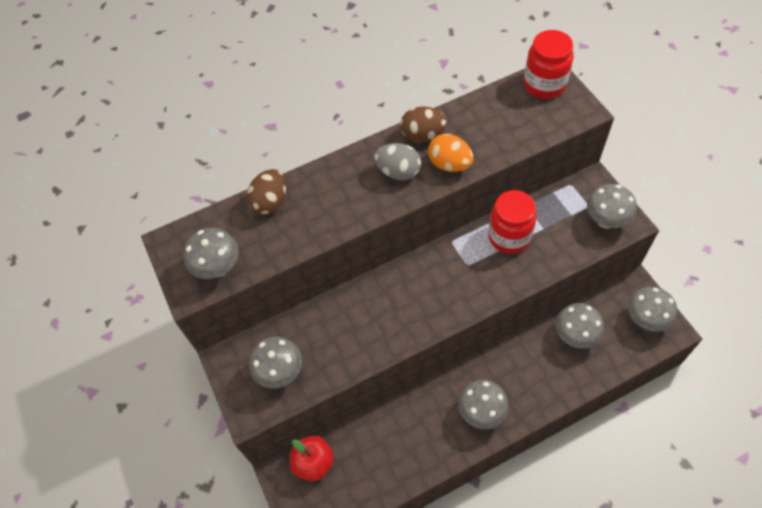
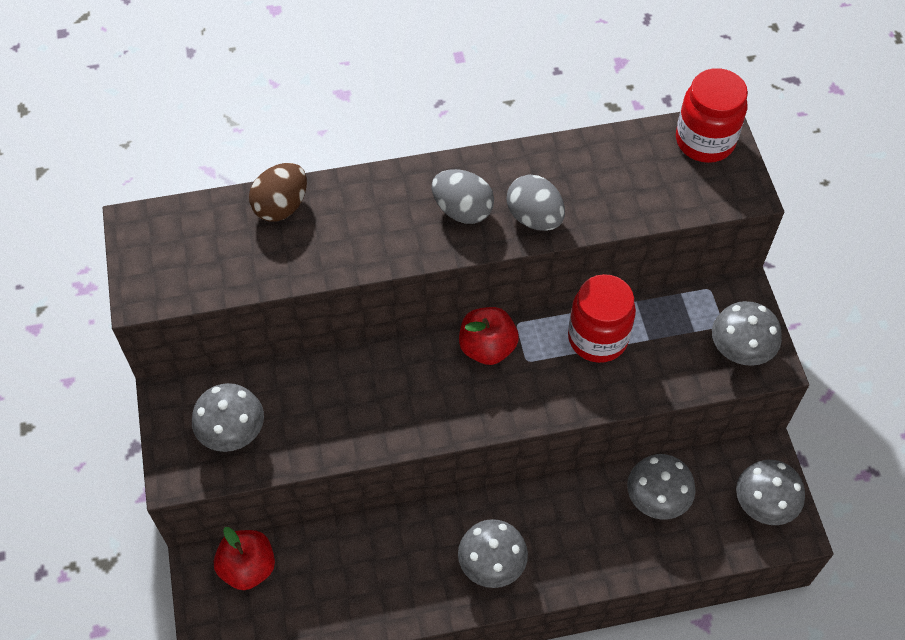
camera: 10 degrees right, 0 degrees up
(218, 268) = (187, 275): grey mushroom -> none
(423, 135) = (513, 169): brown egg -> none
(437, 263) = (487, 348): none -> red apple
(449, 164) = (534, 218): orange egg -> grey egg

